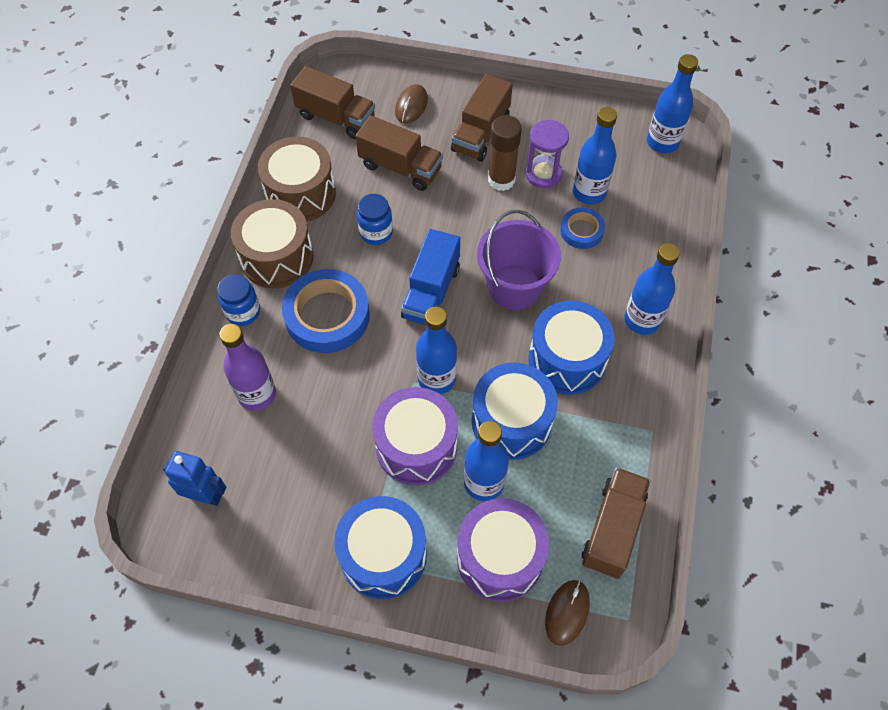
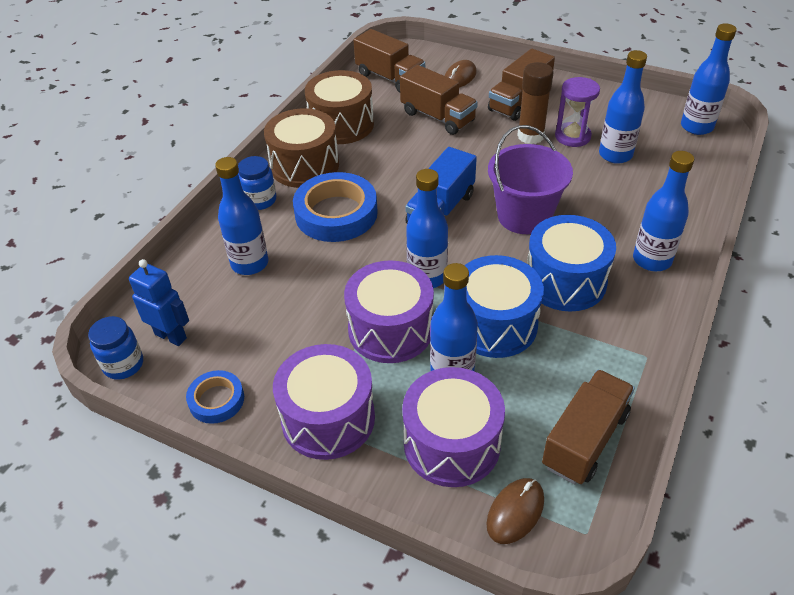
camera: 15 degrees right, 15 degrees down
(257, 394) = (250, 264): purple bottle -> blue bottle
(376, 232) = (401, 159): blue jar -> blue jar (123, 365)
(383, 555) = (328, 418): blue drum -> purple drum
(581, 231) = (602, 182): blue tape -> blue tape (216, 400)

